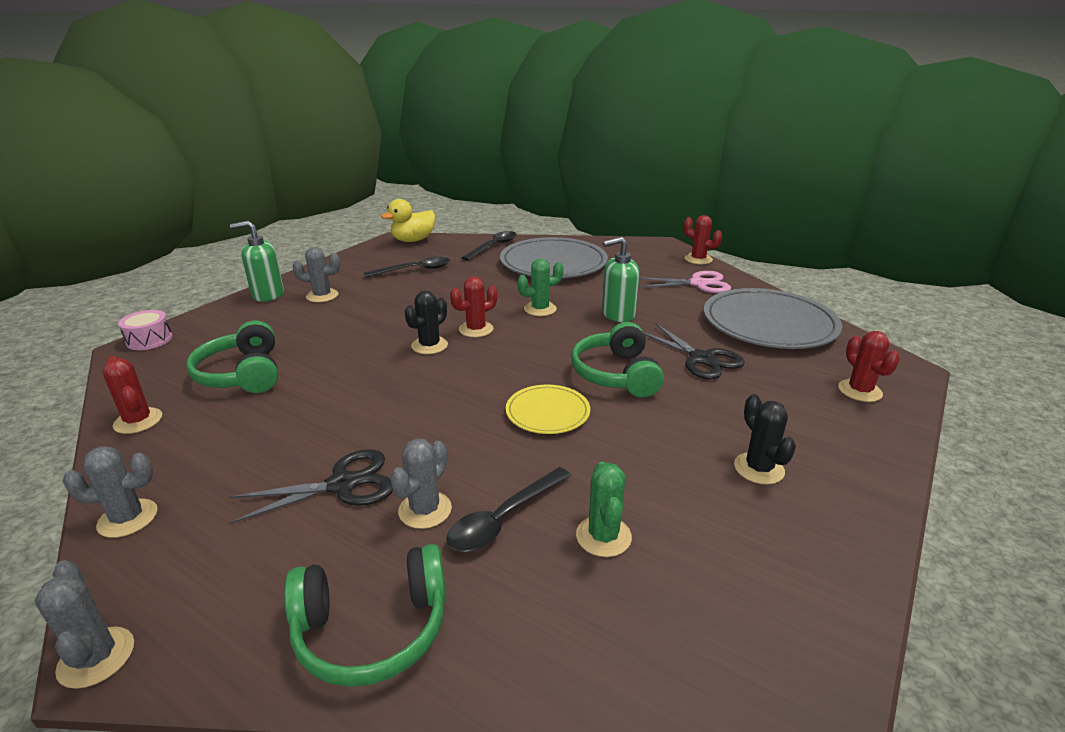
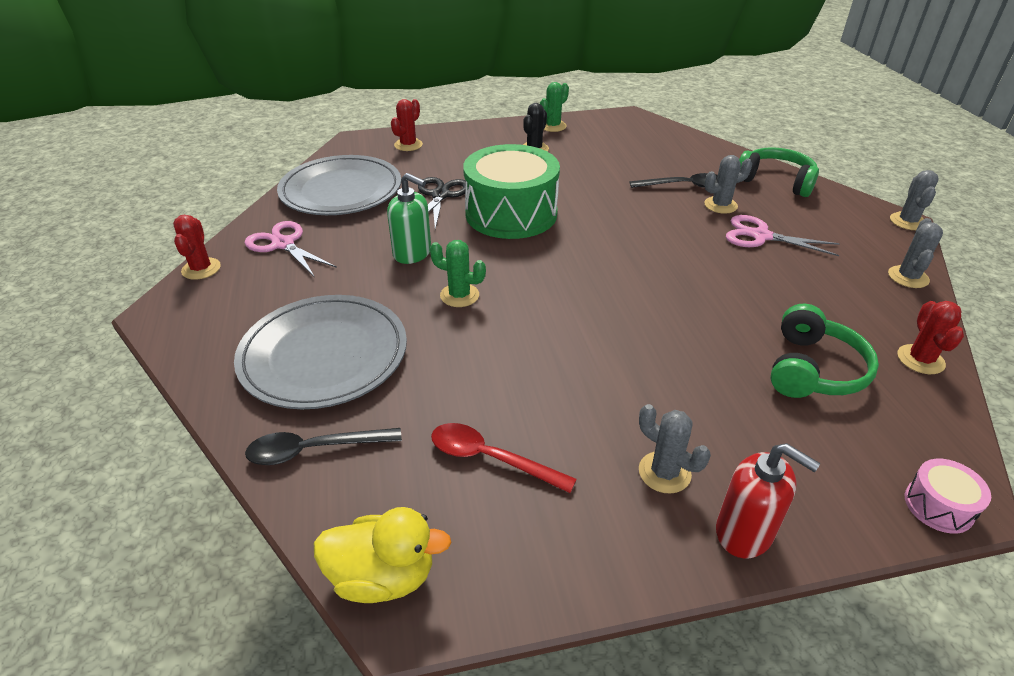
camera: 135 degrees left, 10 degrees up
(128, 518) = (908, 277): grey cactus -> grey cactus turned 75 degrees clockwise
(267, 295) = (744, 532): green soap dispenser -> red soap dispenser
(342, 484) = (761, 236): black scissors -> pink scissors
(414, 270) = (491, 458): black spoon -> red spoon
(429, 345) = (610, 309): black cactus -> none
(476, 329) = (549, 304): red cactus -> none
(547, 412) = (593, 215): yellow plate -> none
(603, 536) = (645, 163): green cactus -> green cactus (553, 126)
(616, 374) = (511, 213): green headphones -> green drum

